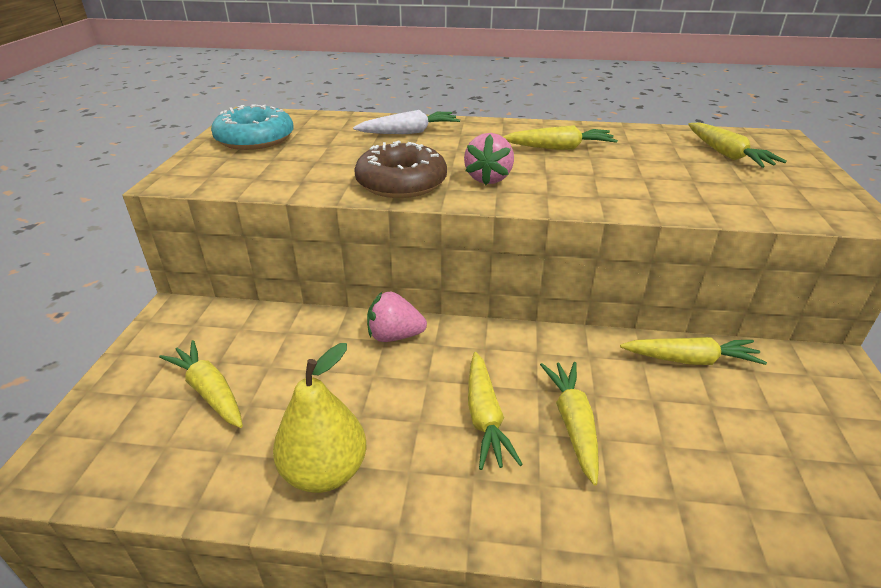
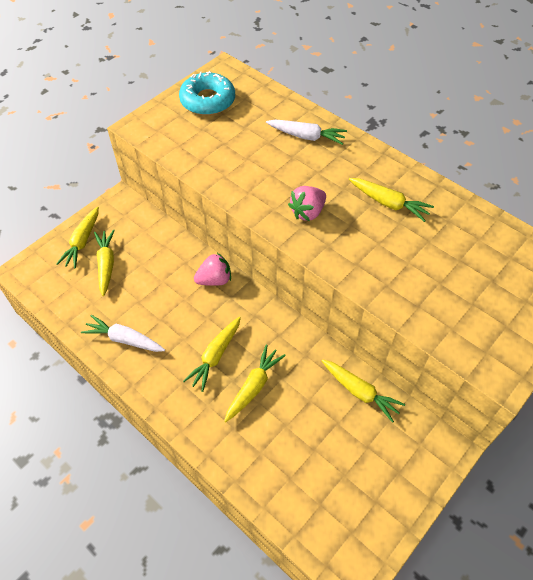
camera: 35 degrees right, 20 degrees up
(325, 471) = (124, 339): yellow pear -> white carrot
(394, 336) = (214, 280): pink strawberry -> pink strawberry turned 120 degrees clockwise
(401, 182) = (253, 190): brown donut -> none
(726, 154) = (503, 271): yellow carrot -> yellow carrot (82, 242)

